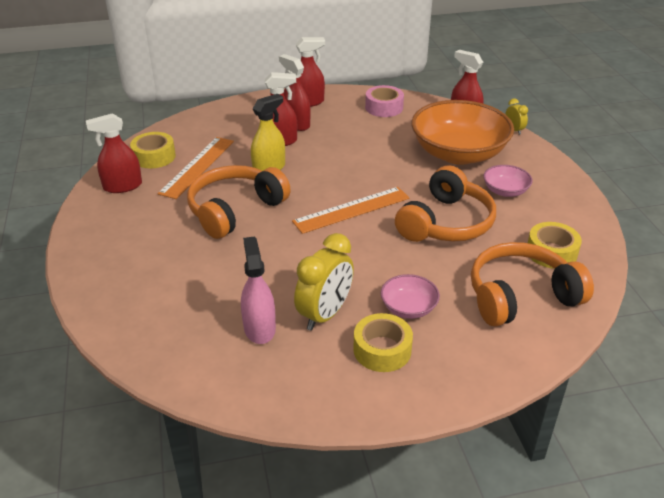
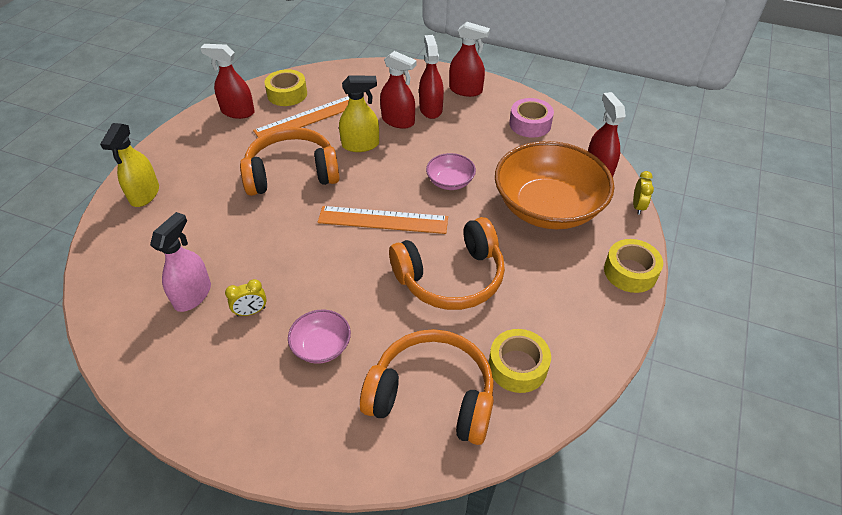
camera: 35 degrees right, 10 degrees up
(111, 281) = (144, 194): none -> yellow spray bottle
(325, 314) = (251, 312): yellow clock -> yellow clock, size x0.50
(382, 350) = (256, 373): yellow tape -> yellow tape (630, 272)
(505, 191) = (548, 272): pink bowl -> pink bowl (450, 181)

